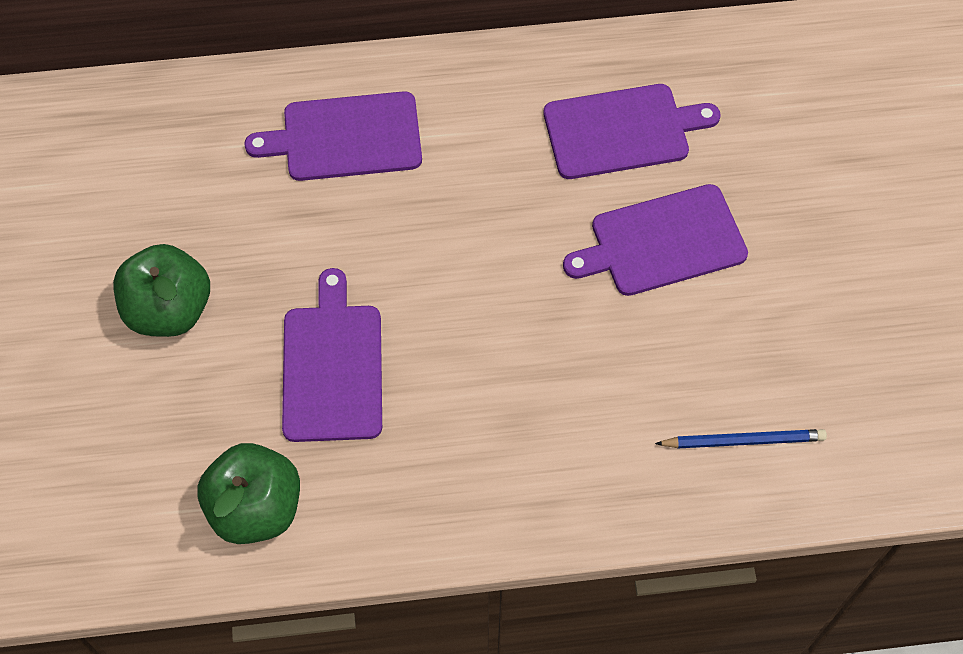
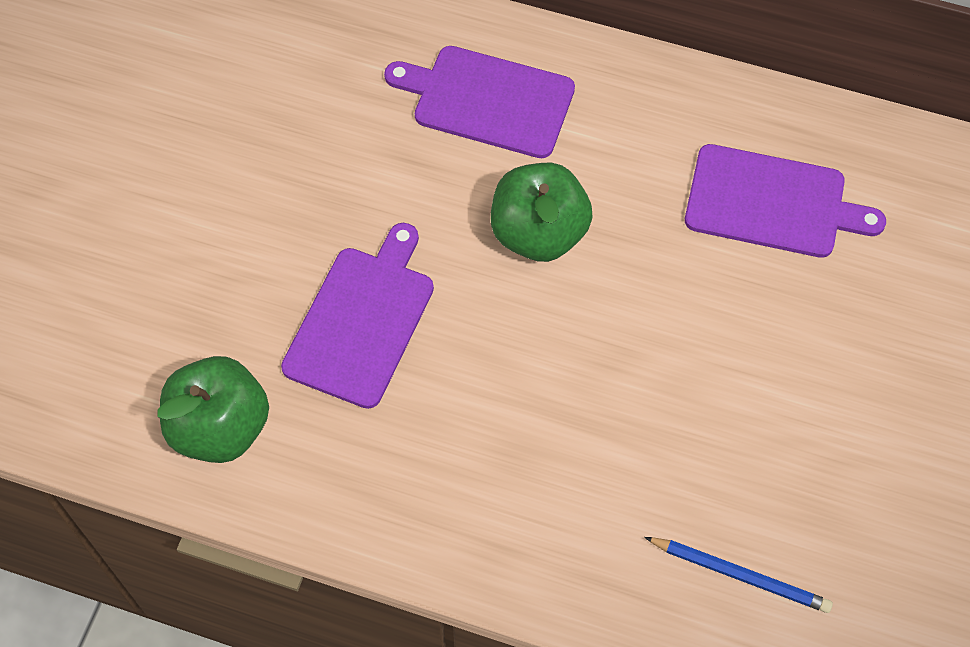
camera: 25 degrees right, 0 degrees up
(169, 310) = (236, 201): green apple -> green apple (538, 233)
(662, 242) = (757, 333): purple cutting board -> none

